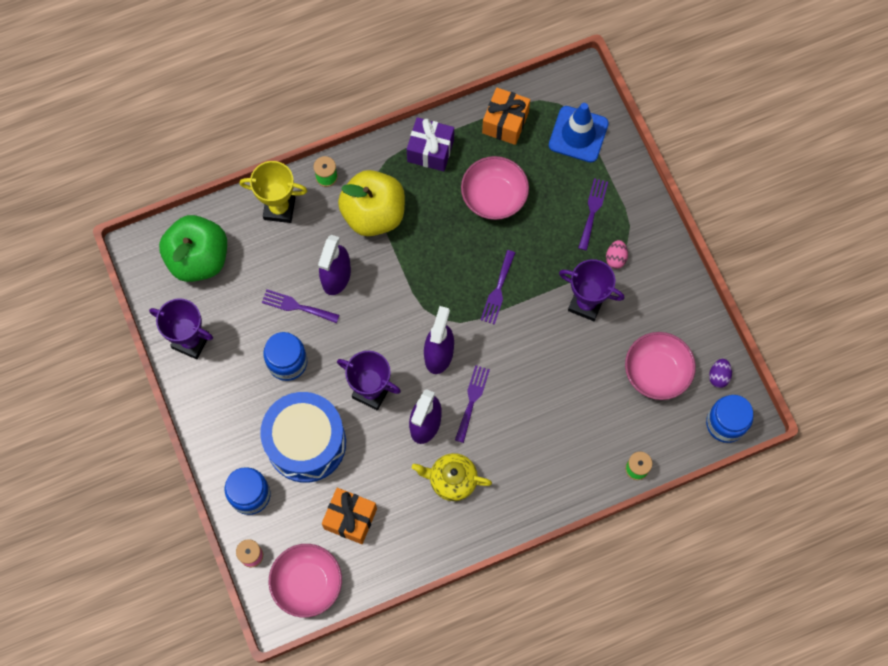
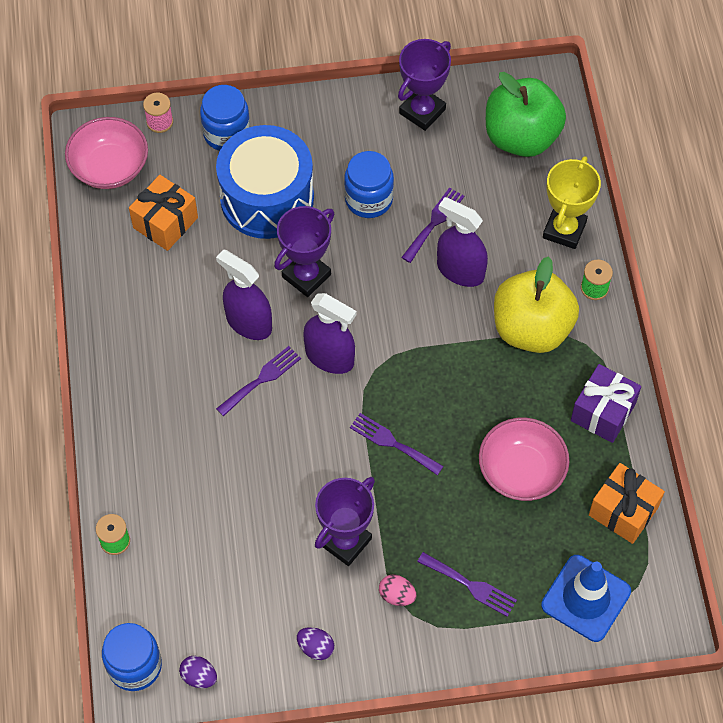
camera: 105 degrees right, 10 degrees down
(452, 480) = (173, 334): yellow teapot -> none
(472, 400) = (261, 379): purple fork -> purple fork turned 75 degrees counterclockwise
(657, 372) = (229, 601): pink bowl -> none
(671, 303) = (315, 647): none -> purple egg

